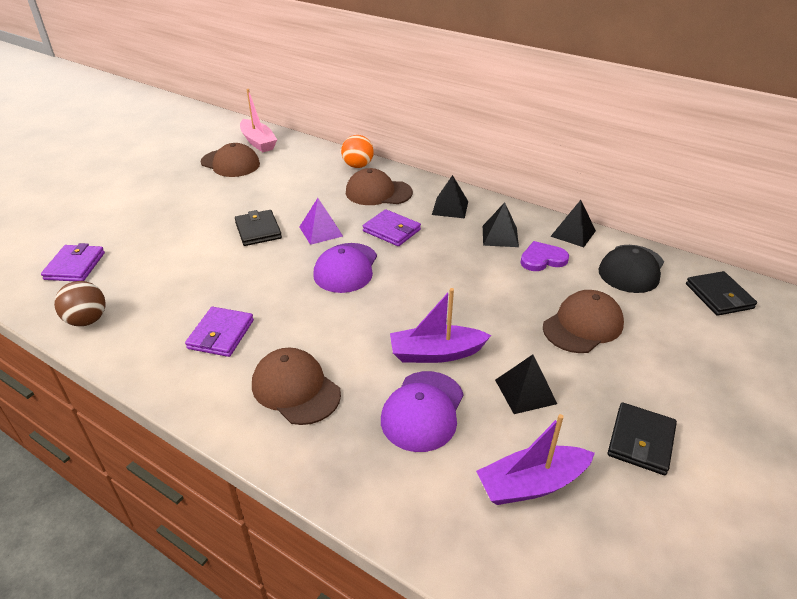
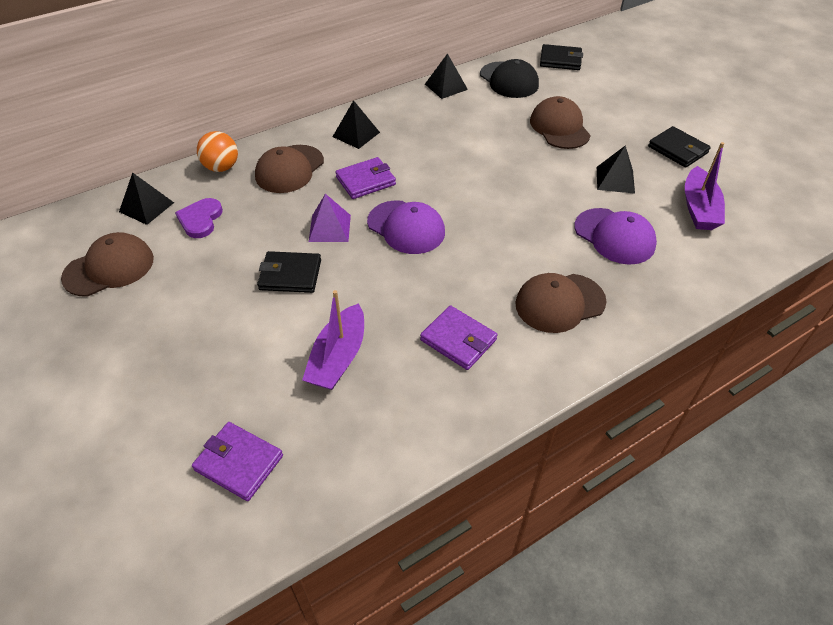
camera: 65 degrees left, 10 degrees up
(87, 320) = (368, 456): brown ball -> none
(258, 142) = (78, 231): pink boat -> none
(436, 353) = (554, 209): purple boat -> purple boat (338, 357)
(500, 236) = (422, 123): black pyramid -> black pyramid (146, 207)
(542, 259) = (469, 114): purple heart -> purple heart (200, 219)

